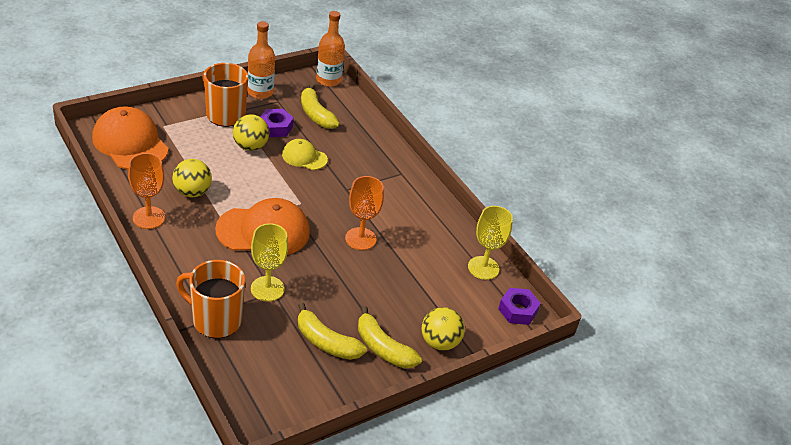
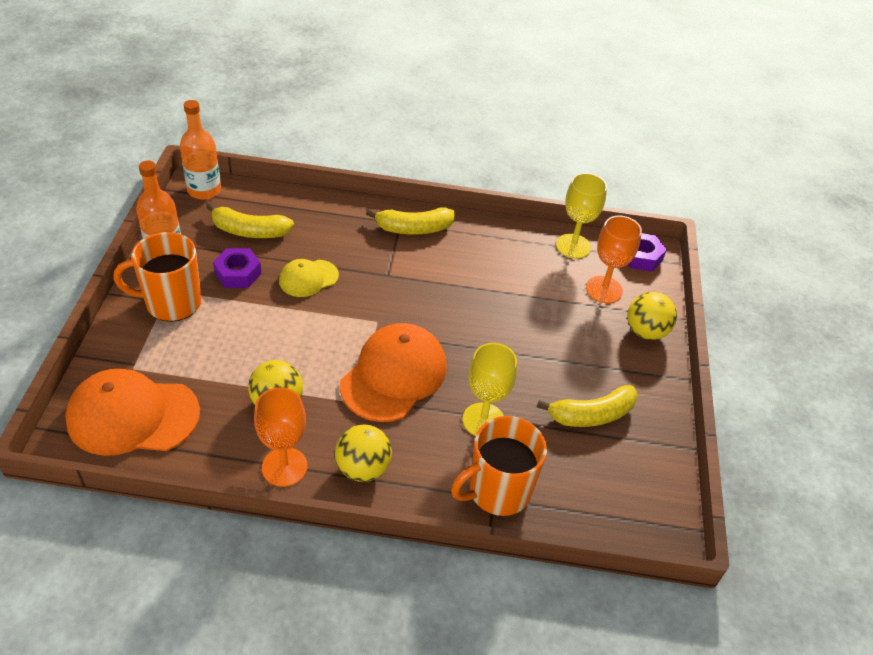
camera: 50 degrees left, 5 degrees up
(250, 146) = (248, 311): yellow ball -> yellow ball (363, 468)
(360, 239) = (468, 306): orange goblet -> orange goblet (604, 290)
(383, 348) = (627, 376): yellow banana -> yellow banana (413, 229)

